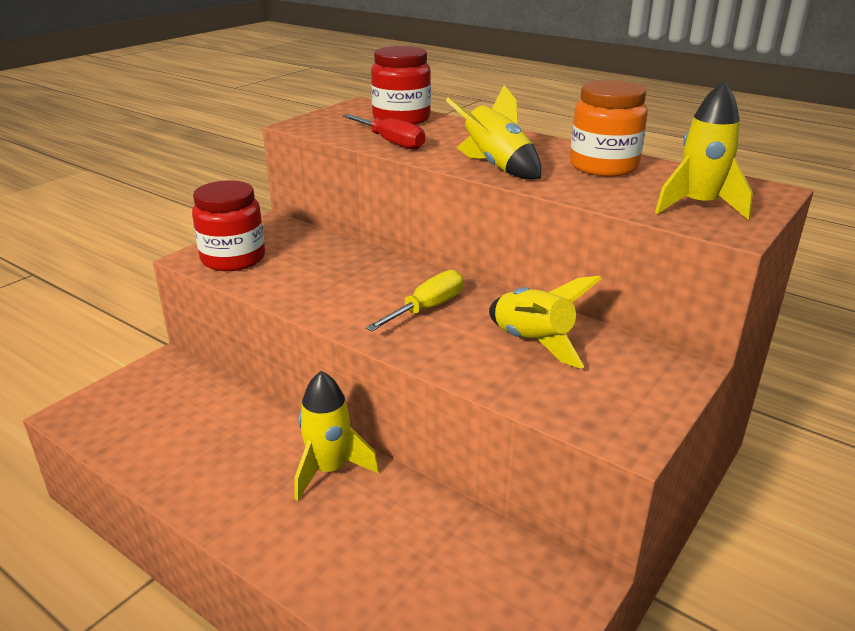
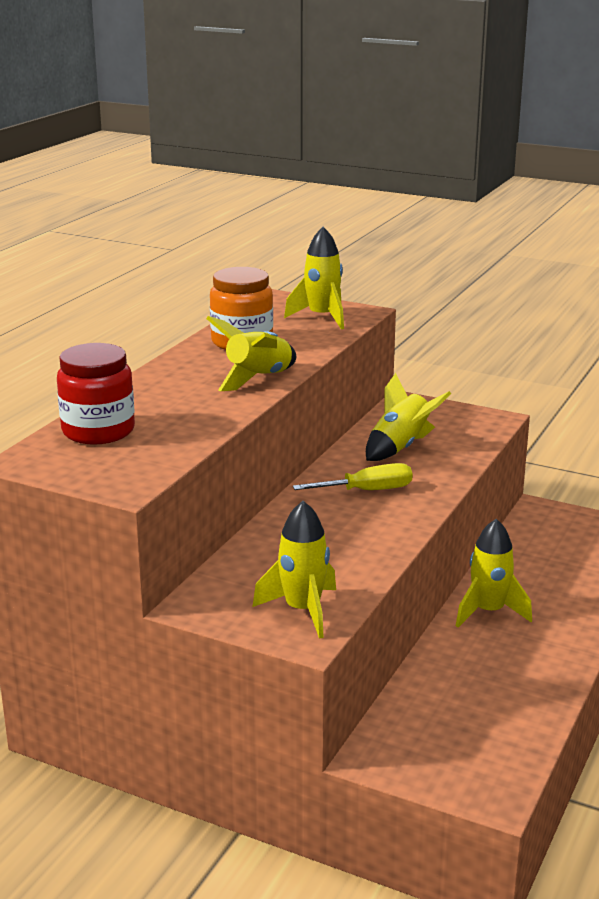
camera: 100 degrees left, 5 degrees down
(233, 259) = (303, 610): red jar -> yellow rocket
(391, 142) = (193, 428): red screwdriver -> none
(427, 308) = (367, 491): yellow screwdriver -> yellow screwdriver turned 135 degrees clockwise

